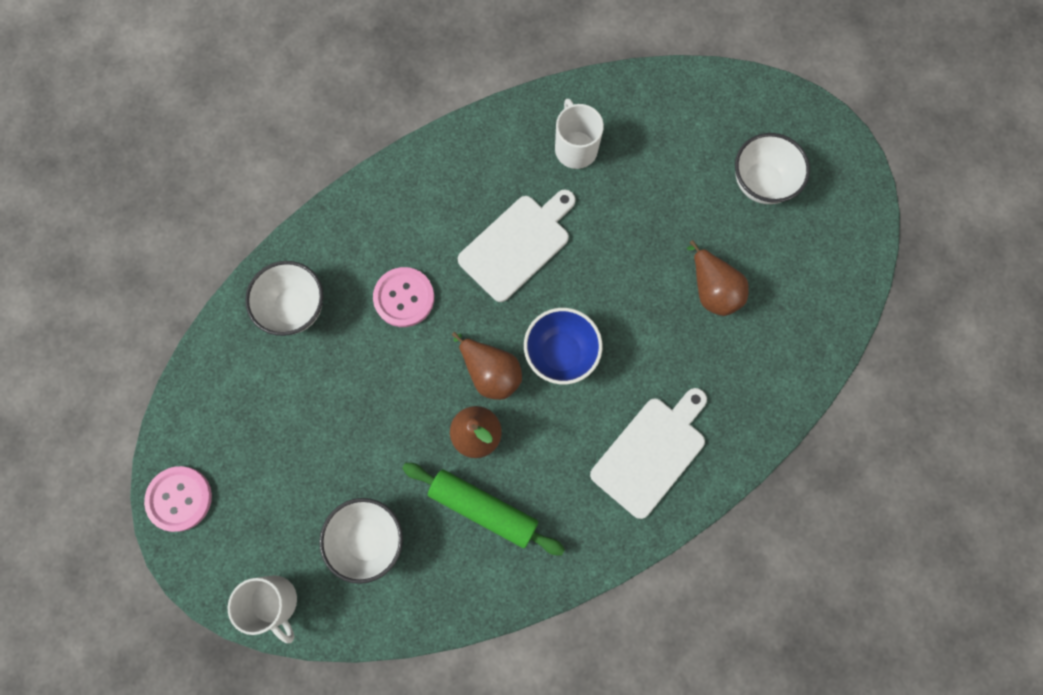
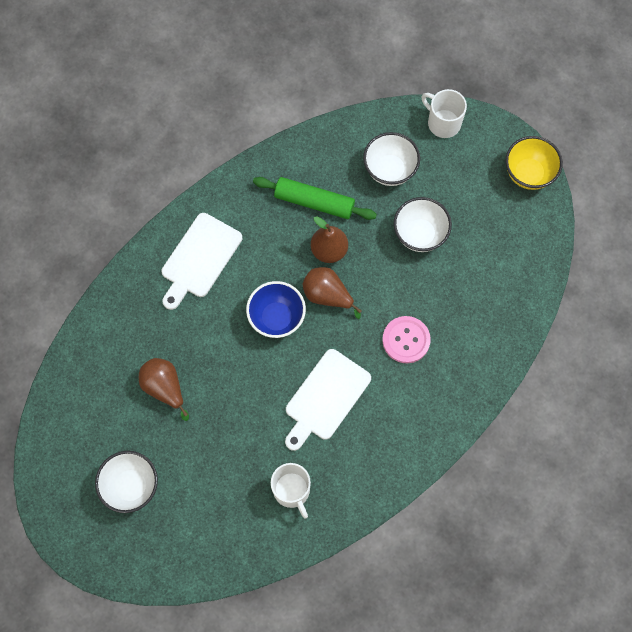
camera: 170 degrees right, 5 degrees down
(179, 498) = (528, 174): pink button -> yellow bowl
(295, 308) = (487, 318): white bowl -> white bowl (419, 234)

